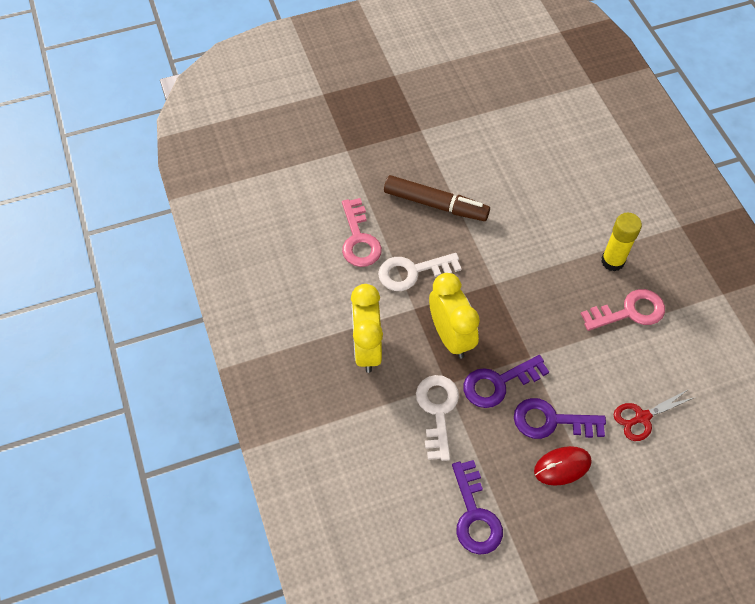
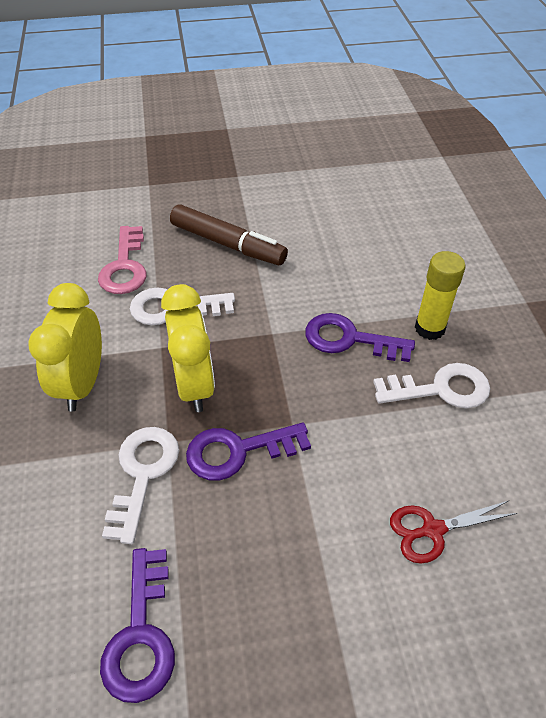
camera: 10 degrees right, 10 degrees down
(551, 421) = (296, 513): purple key -> purple key (349, 339)
(562, 466) = (296, 582): red mouse -> none
(630, 311) = (441, 389): pink key -> white key

